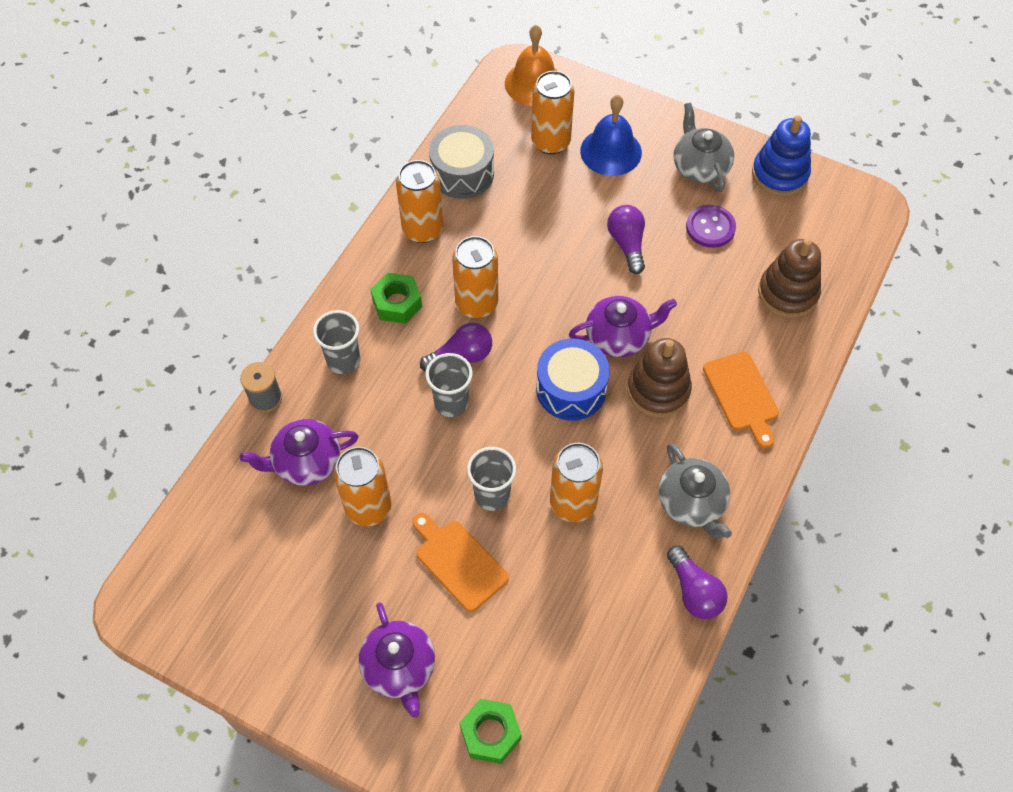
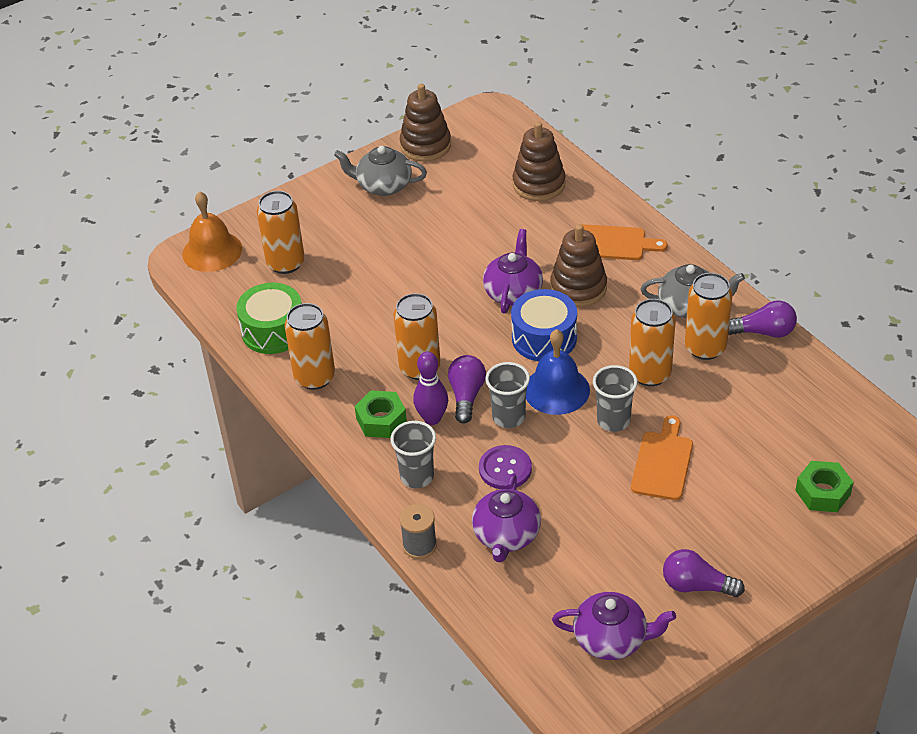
camera: 60 degrees left, 15 degrees down
(368, 507) = (577, 506): orange can -> orange can (705, 348)
(399, 668) = (738, 532): purple teapot -> purple teapot (611, 639)
(419, 341) = (432, 418): none -> purple bowling pin
(459, 562) = (663, 462): orange cutting board -> orange cutting board turned 120 degrees clockwise
(462, 173) = (273, 331): grey drum -> green drum
(611, 151) = (325, 230): blue bell -> blue bell (556, 390)
(627, 244) = (427, 255): purple light bulb -> purple light bulb (696, 586)
(710, 227) = (447, 202): purple button -> purple button (505, 469)
(779, 174) = (425, 145): blue stacking toy -> brown stacking toy

